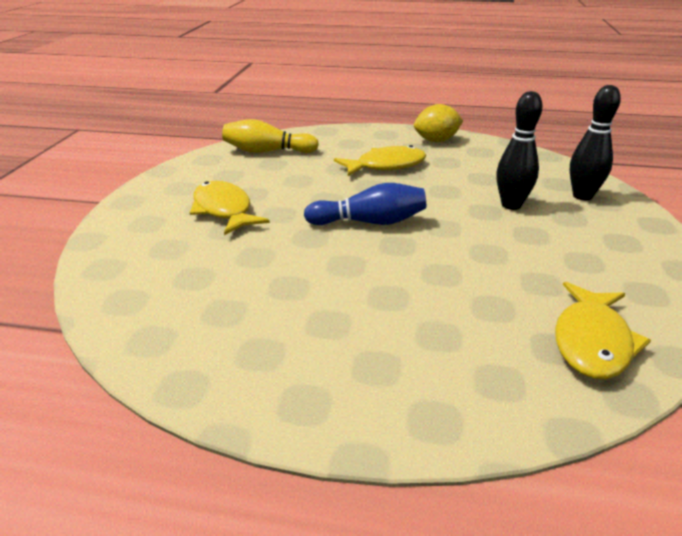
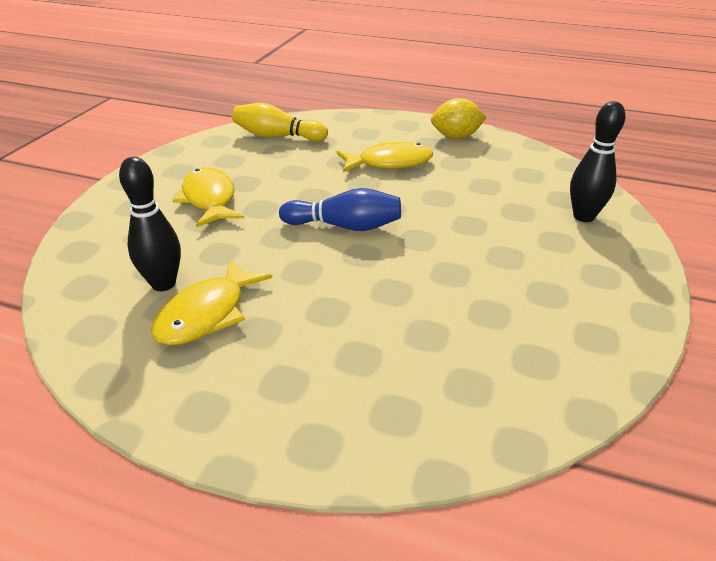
camera: 10 degrees right, 5 degrees up
(511, 205) = (500, 220): black bowling pin -> black bowling pin (163, 284)
(592, 341) = (510, 384): yellow fish -> yellow fish (207, 314)

